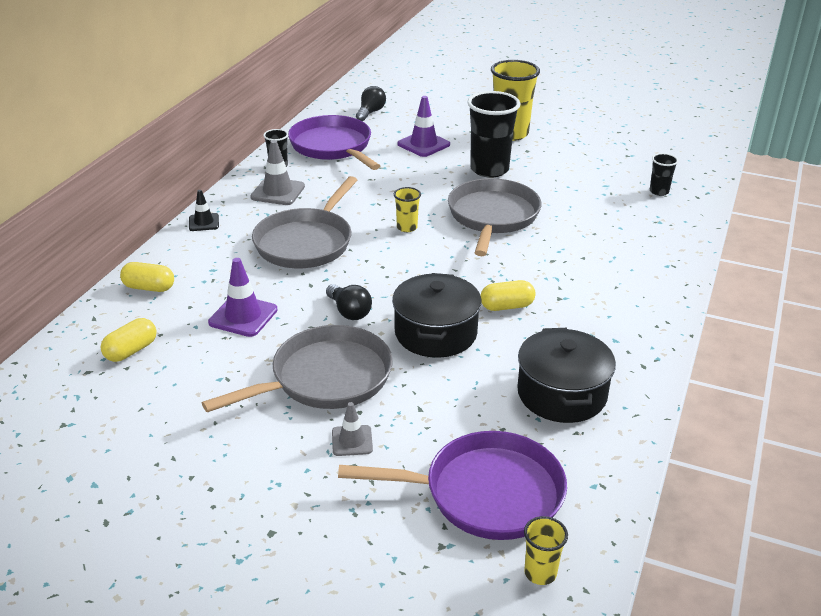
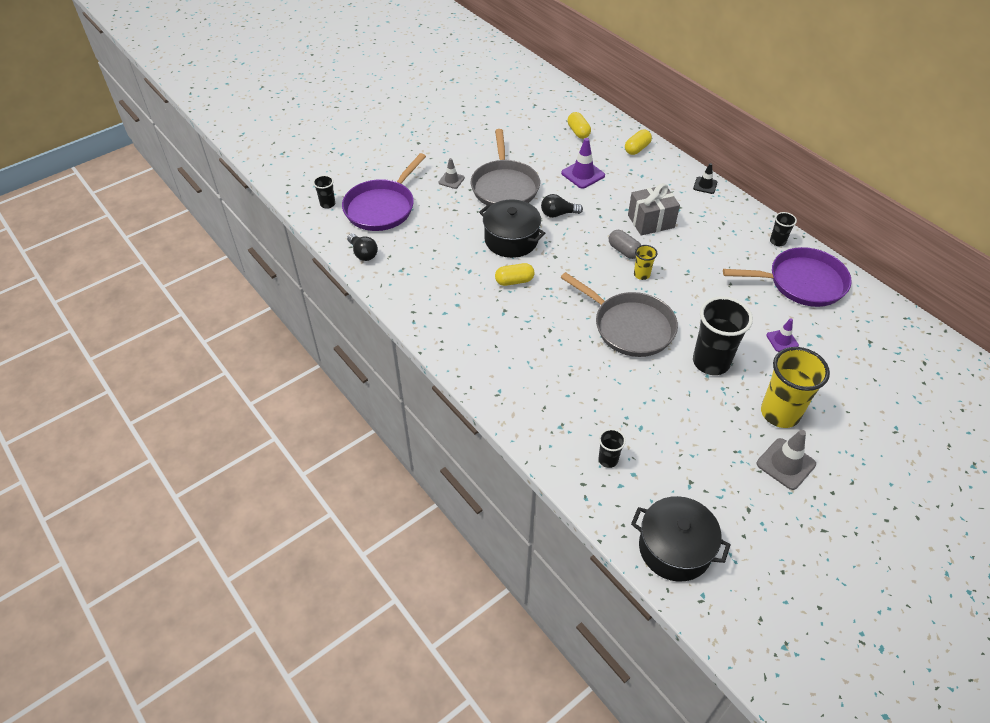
camera: 120 degrees right, 15 degrees up
(278, 192) = (733, 229): grey traffic cone -> grey traffic cone (785, 464)
(306, 242) = (651, 221): grey pan -> grey gift
(370, 112) = (870, 332): black light bulb -> black light bulb (363, 253)
(377, 247) = (624, 251): none -> grey capsule
(423, 144) = (782, 340): purple traffic cone -> purple traffic cone, size x0.62
(506, 306) = (514, 281): yellow capsule -> yellow capsule turned 60 degrees clockwise
(540, 573) = (327, 204): yellow cup -> black cup
(562, 394) = (420, 265): black pot -> black pot (674, 548)

